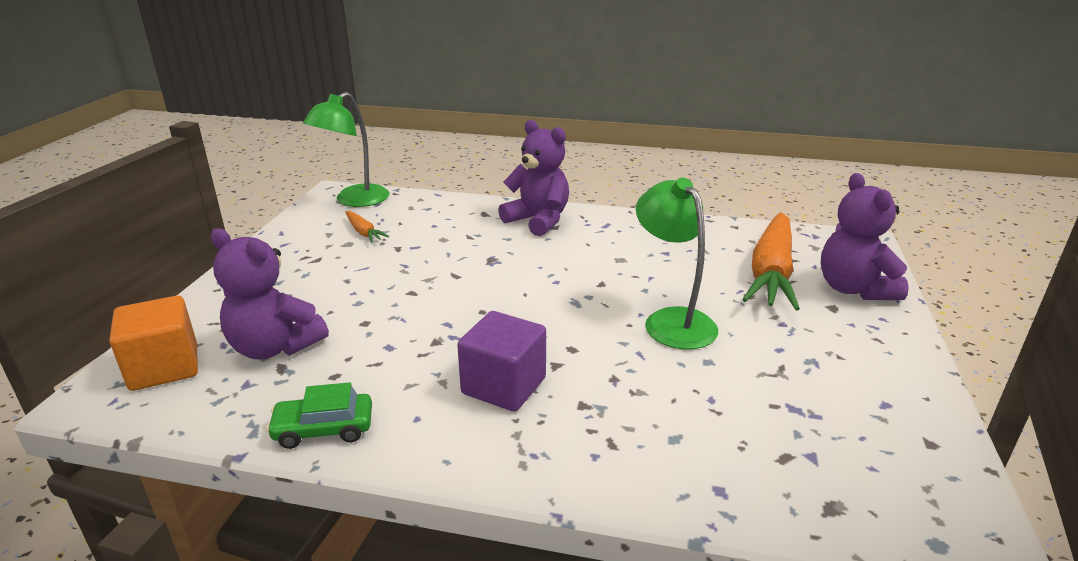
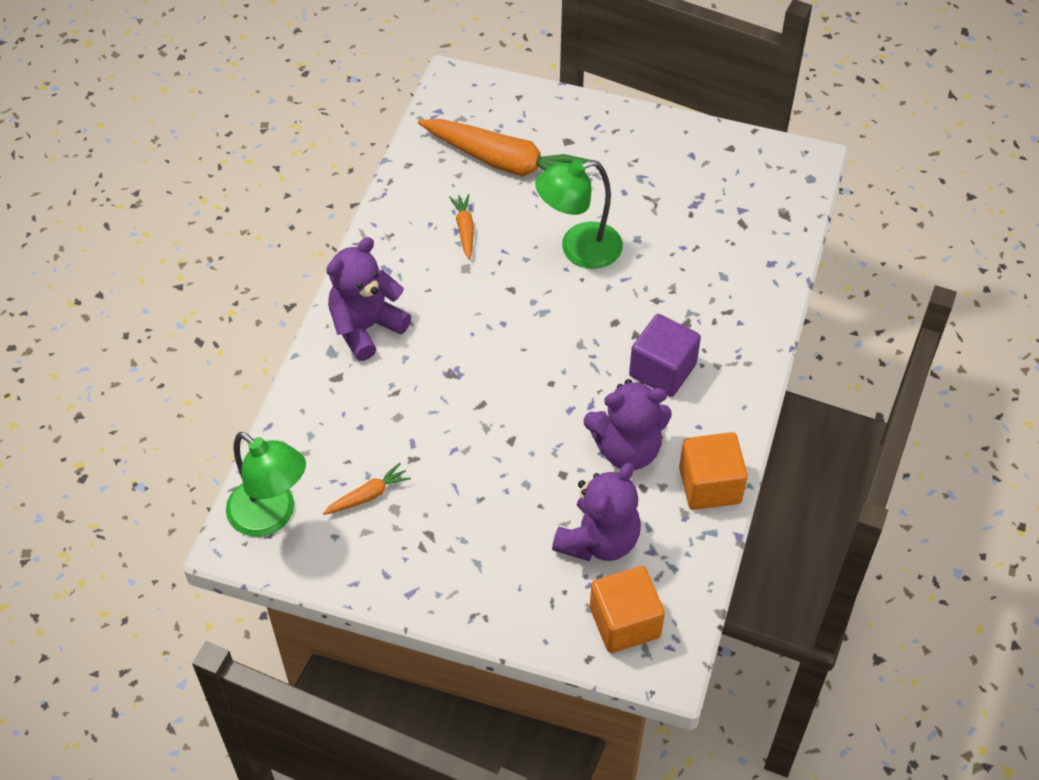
camera: 85 degrees left, 25 degrees up
(324, 429) = (710, 485): green car -> orange cube
(668, 256) = (465, 229): none -> orange carrot
(854, 289) = (540, 118): purple teddy bear -> purple teddy bear (627, 449)

